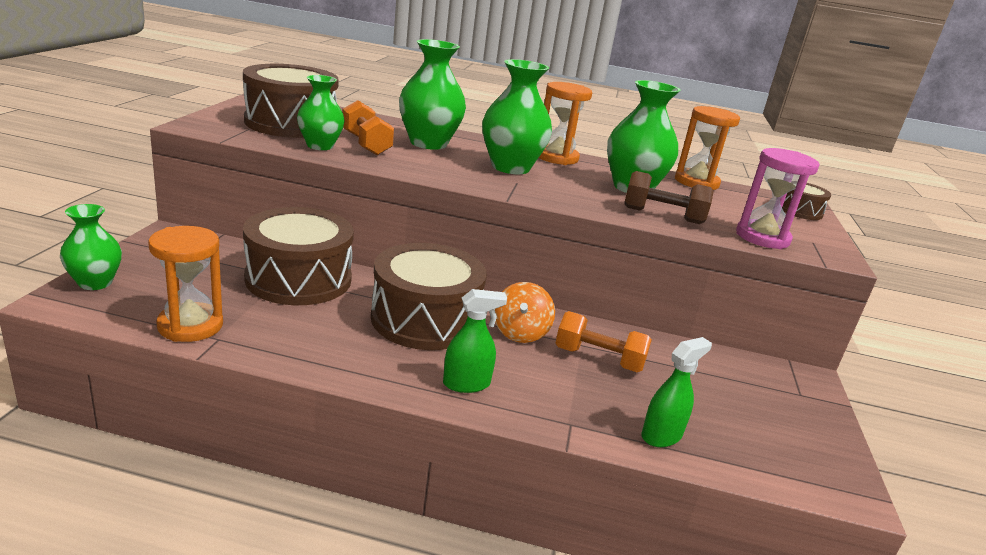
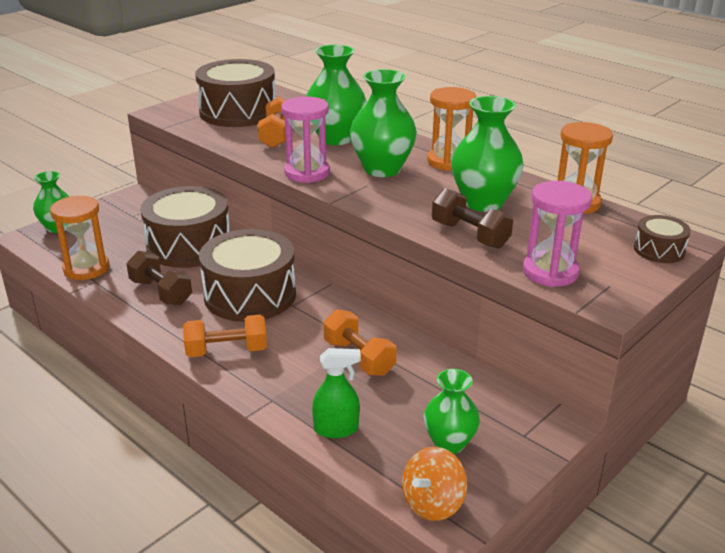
camera: 35 degrees right, 5 degrees up
(320, 146) = (235, 136): green vase -> green vase (449, 443)
(320, 335) = (161, 292): none -> brown dumbbell
(445, 176) = (307, 173): none -> pink hourglass
(466, 384) = (227, 351): green spray bottle -> orange dumbbell
(520, 333) = (316, 321): orange spinning top -> orange spinning top (432, 503)

